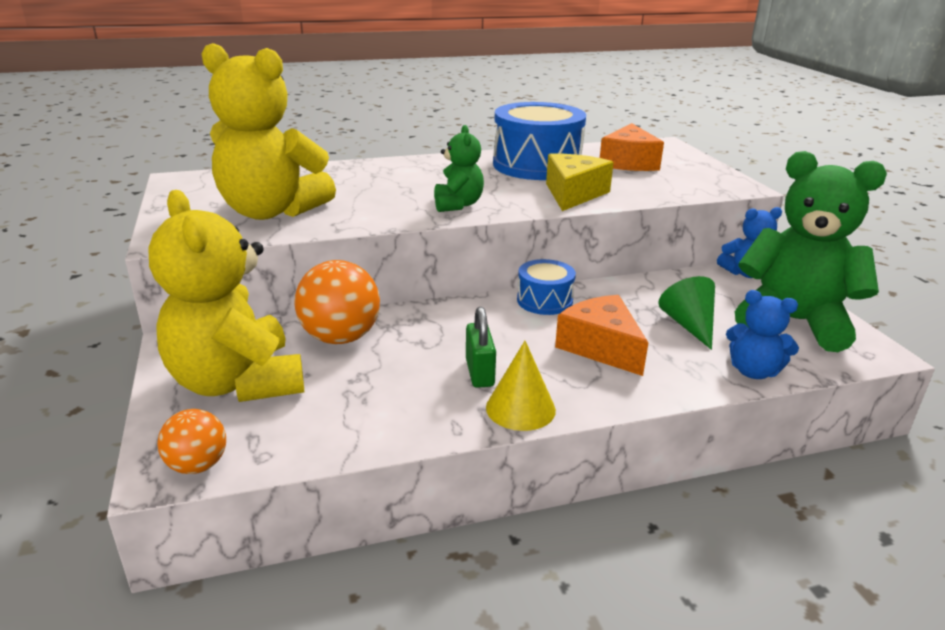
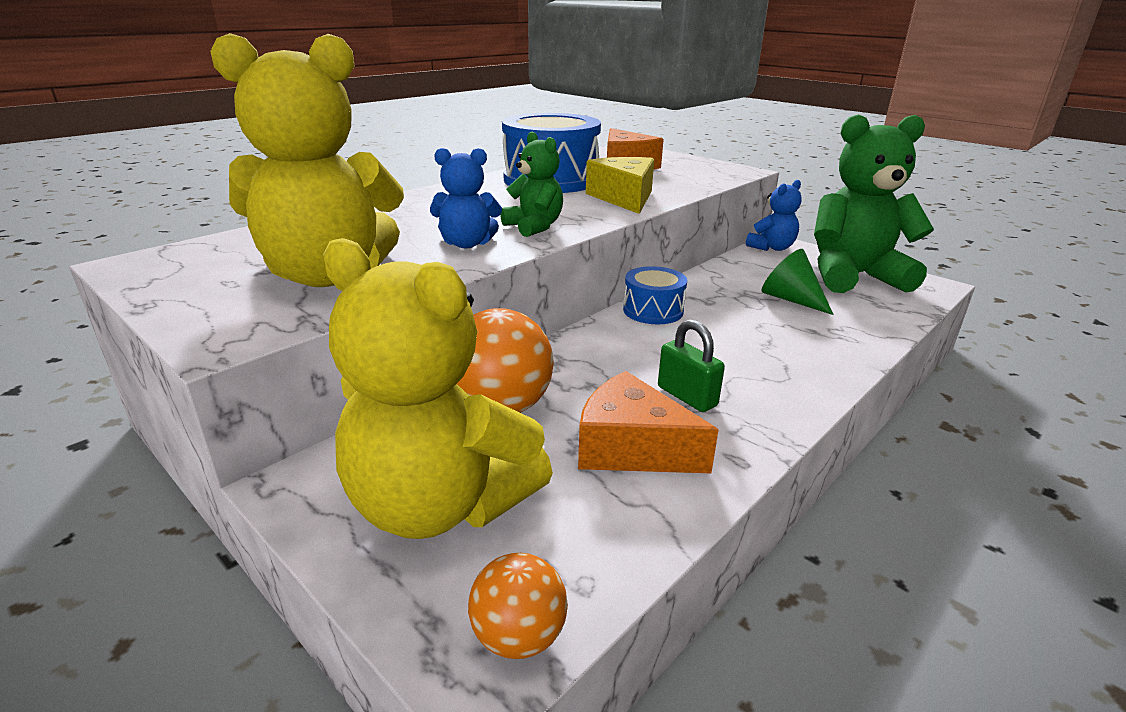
camera: 30 degrees left, 0 degrees up
(520, 408) = (767, 418): yellow cone -> none
(601, 347) = (753, 338): orange cheese -> orange cheese (631, 448)
(753, 371) = (883, 323): blue teddy bear -> blue teddy bear (467, 244)

